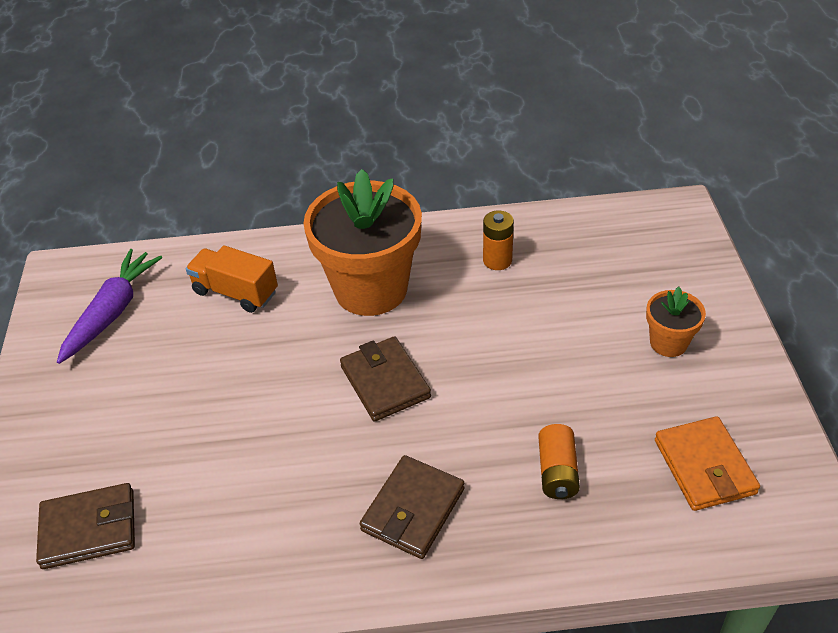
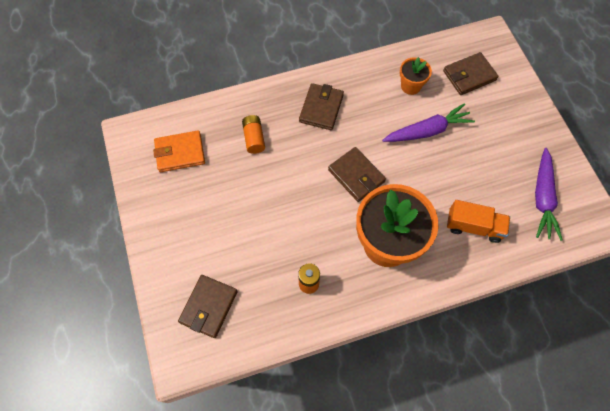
camera: 165 degrees right, 20 degrees up
(230, 435) = (427, 131): none -> purple carrot
(642, 254) = (208, 307): none -> brown wallet
(668, 343) = (194, 230): orange flower pot -> orange flower pot (410, 86)
(704, 467) = (180, 153): orange wallet -> orange wallet turned 75 degrees counterclockwise

